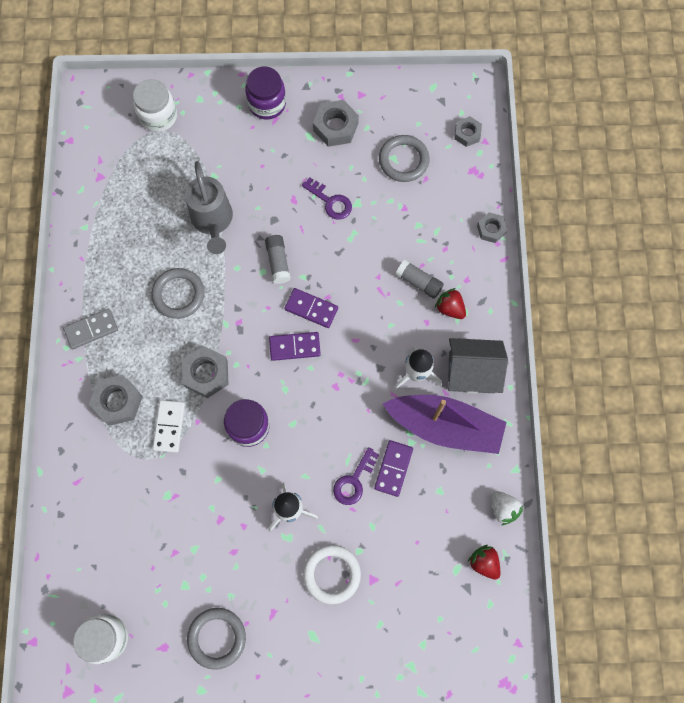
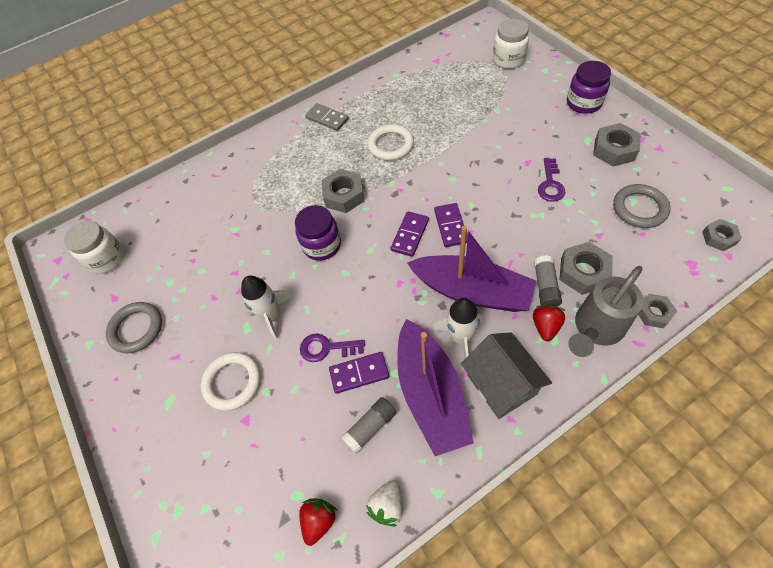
camera: 65 degrees right, 15 degrees down
(118, 402) = (286, 161): grey nut -> grey nut (583, 272)
(169, 426) = (288, 199): white domino -> none
(178, 294) = (391, 145): grey ring -> white ring
(213, 221) = (462, 130): grey watering can -> grey watering can (595, 329)
(278, 262) = (468, 183): grey glue stick -> grey glue stick (370, 427)
(295, 347) = (410, 235): purple domino -> purple domino turned 60 degrees clockwise
(384, 337) = (472, 291): none -> purple boat

